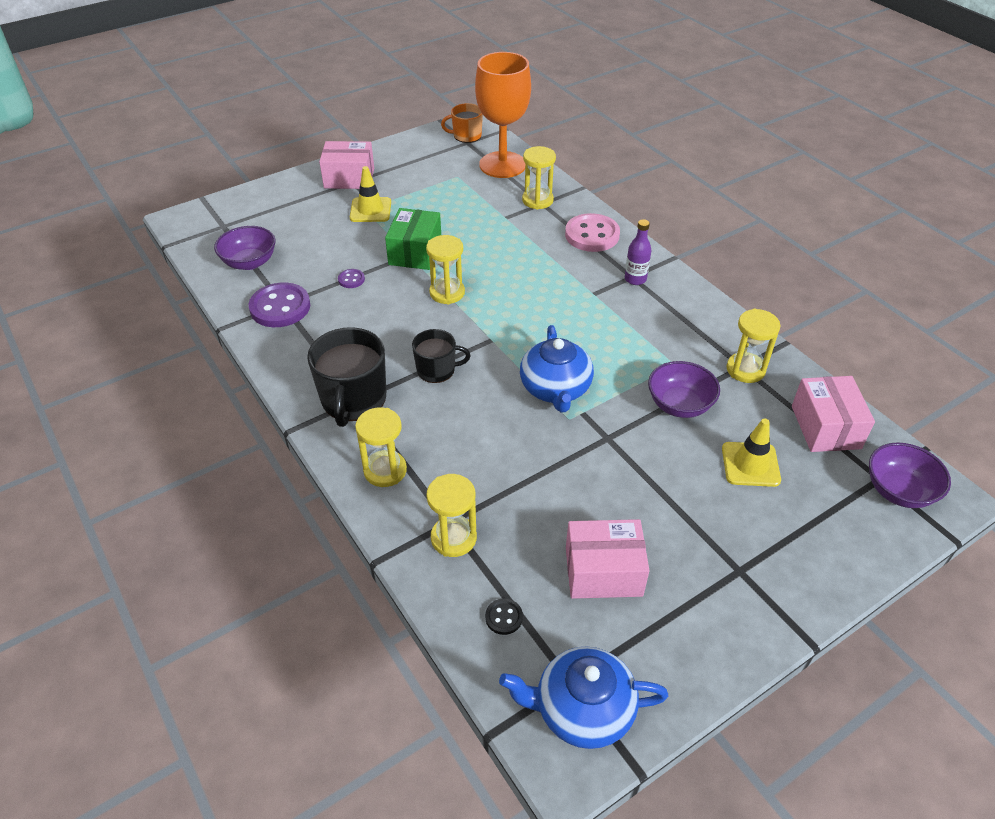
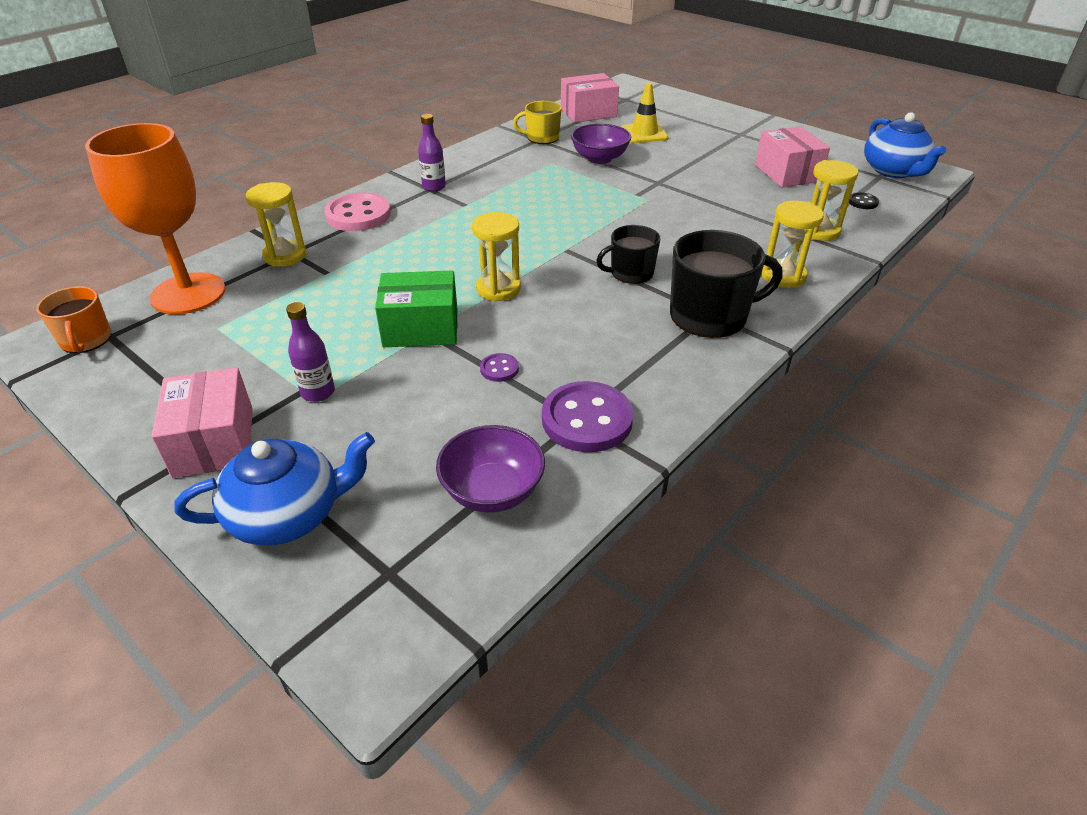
camera: 105 degrees left, 5 degrees down
(370, 210) = (318, 392): yellow traffic cone -> purple bottle
(437, 370) = (631, 273): black mug -> black mug turned 90 degrees counterclockwise
(555, 389) = (616, 209): blue teapot -> blue teapot (288, 514)
(745, 369) = (542, 138): yellow hourglass -> yellow mug
(899, 491) = (632, 95): purple bowl -> none

